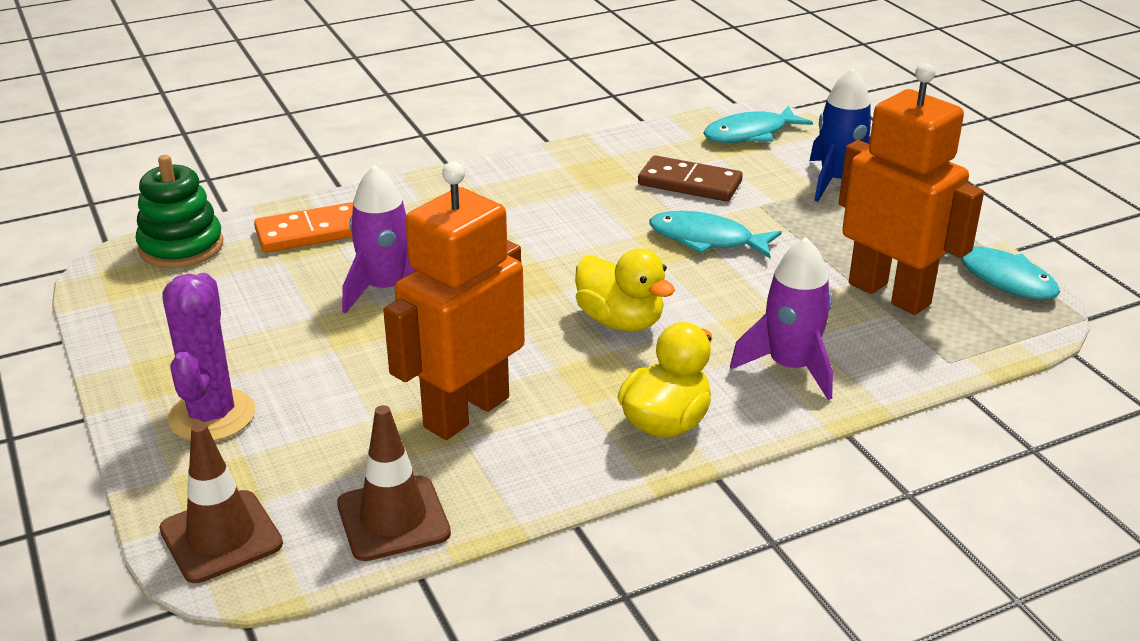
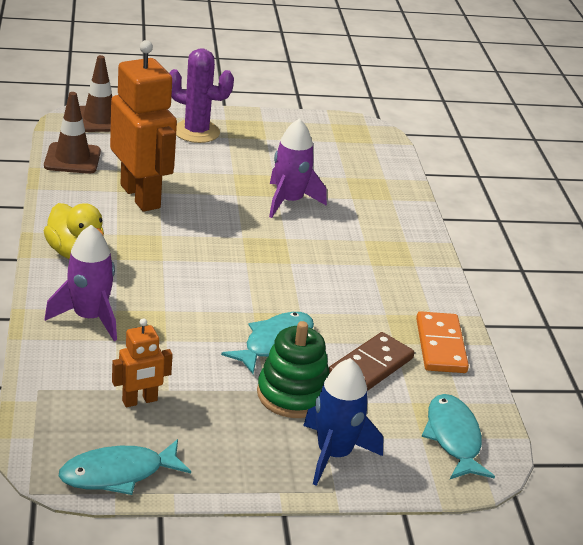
camera: 105 degrees right, 0 degrees up
(181, 247) = (381, 150): green stacking toy -> green stacking toy (293, 394)
(310, 232) = (377, 191): orange domino -> orange domino (441, 346)
(620, 321) = (192, 271): yellow duck -> none
(890, 293) = (140, 401): orange robot -> orange robot, size x0.48

